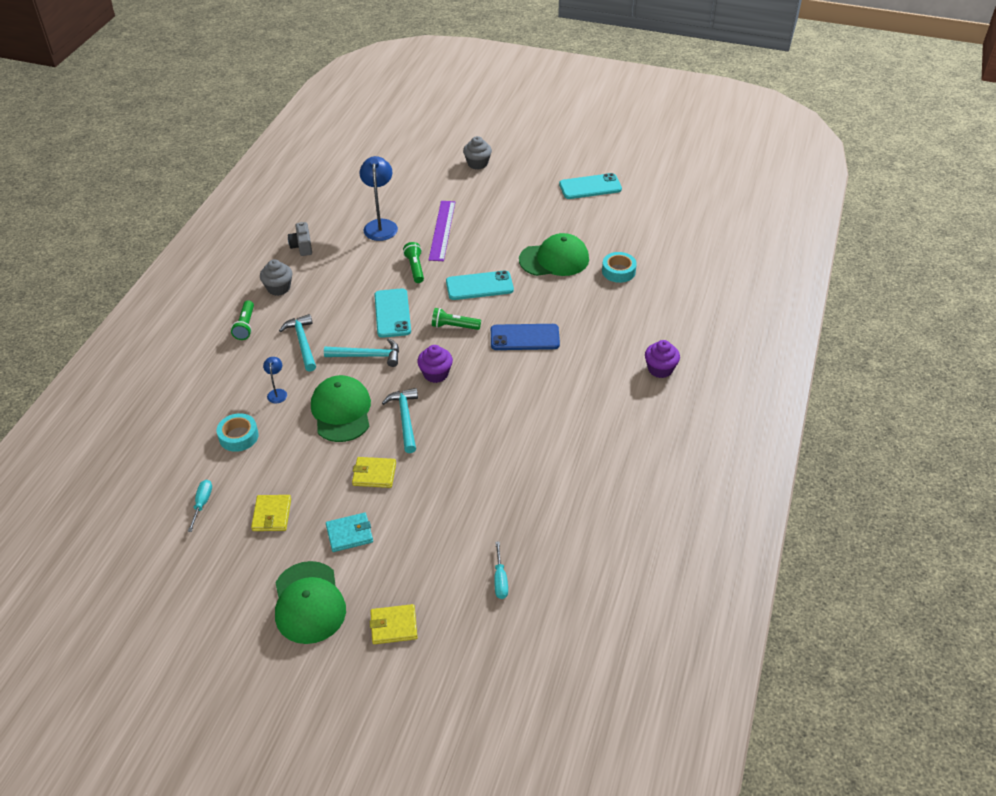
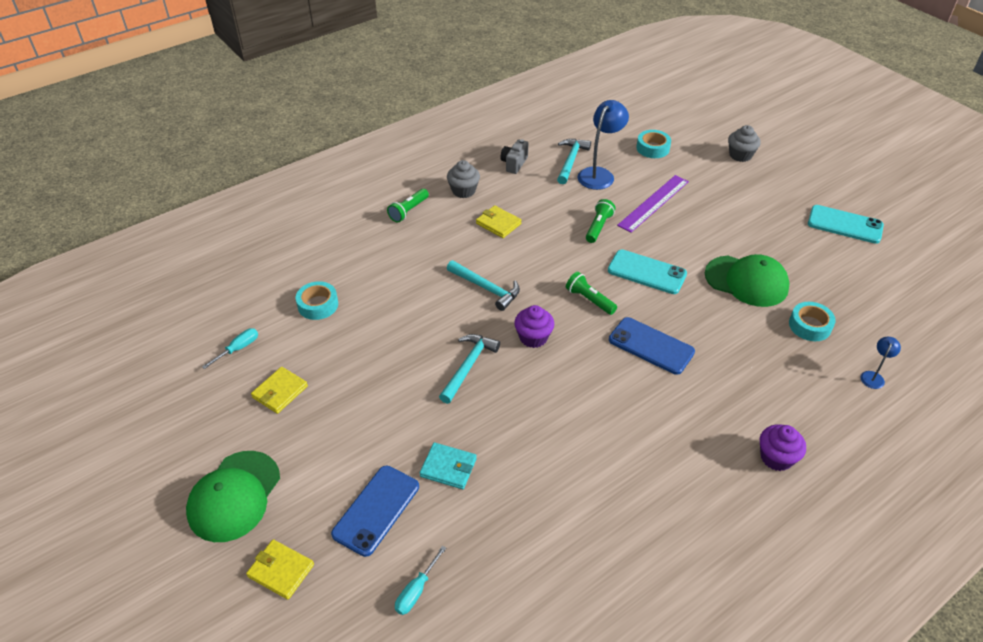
camera: 35 degrees right, 0 degrees up
(277, 393) = (382, 282): blue lamp -> blue lamp (873, 376)
(302, 342) = (441, 248): turquoise hammer -> turquoise hammer (571, 161)
(341, 411) = (419, 328): green cap -> none
(349, 534) = (325, 450): turquoise wallet -> turquoise wallet (448, 467)
(374, 474) = (396, 405): yellow wallet -> yellow wallet (498, 224)
(392, 313) = (542, 259): turquoise phone -> none
(406, 186) = (652, 148): none -> turquoise tape
(426, 549) = (376, 510): none -> blue phone

